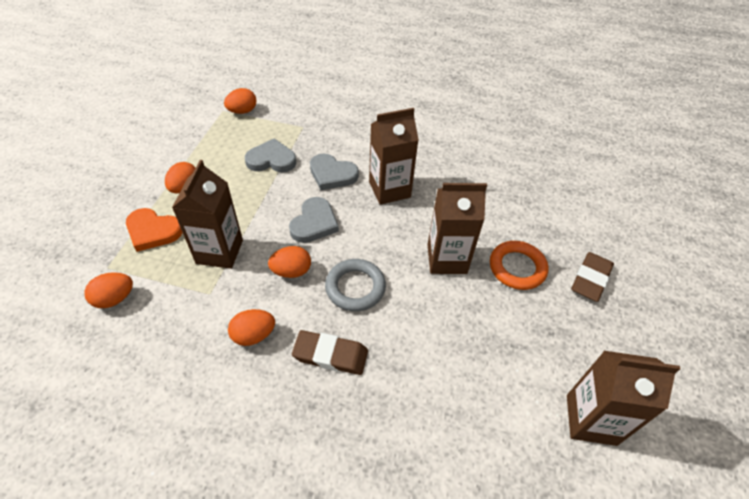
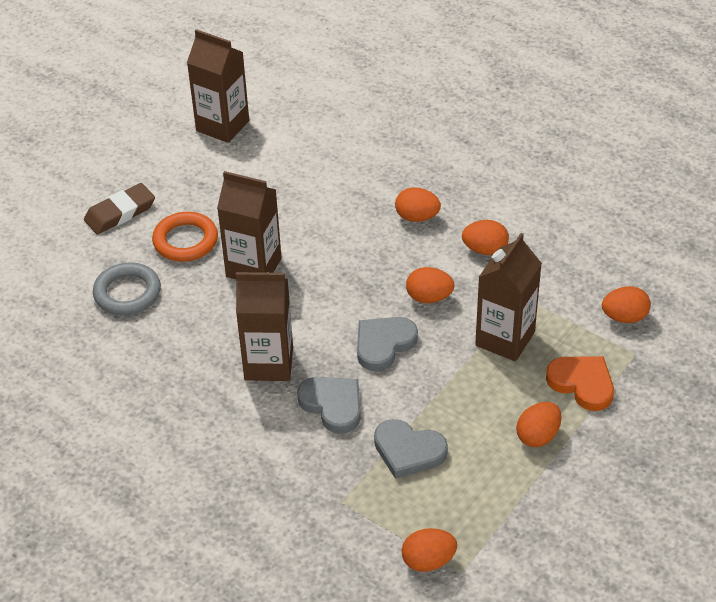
camera: 155 degrees left, 5 degrees down
(330, 355) = (417, 217): brown eraser -> orange egg
(355, 287) = (367, 265): grey ring -> grey ring (127, 293)

